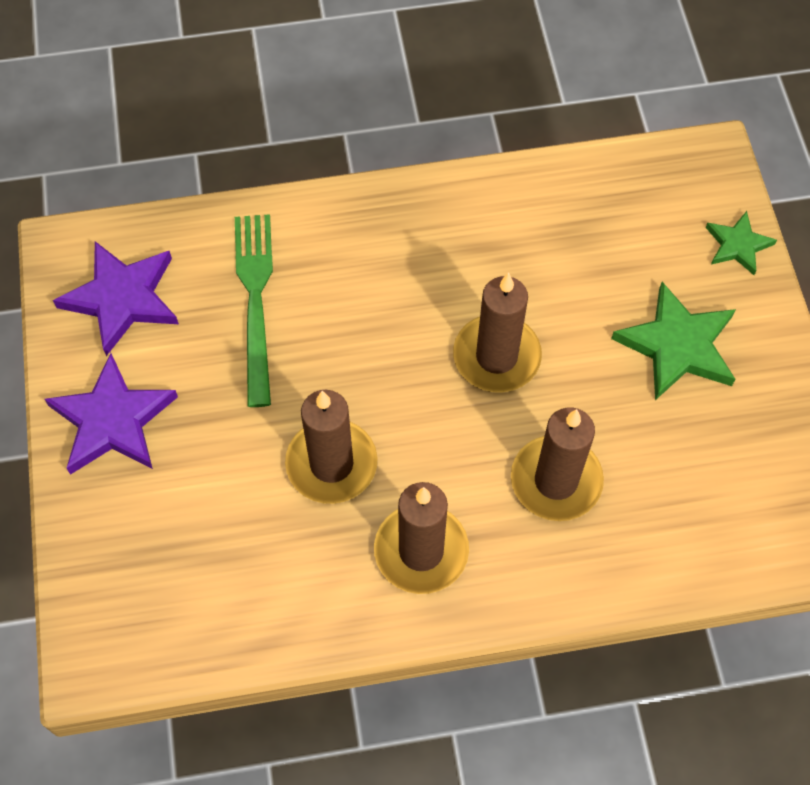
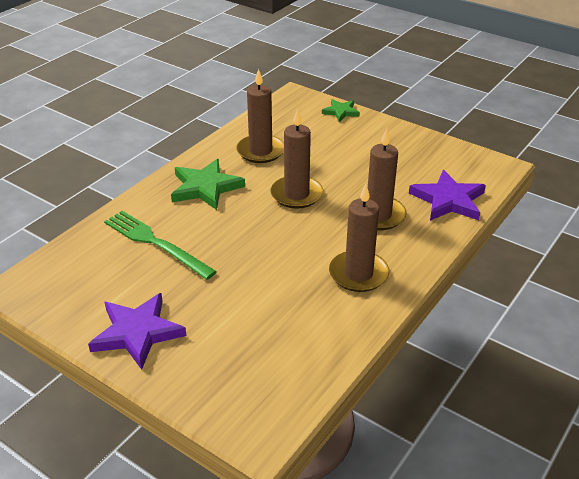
camera: 45 degrees left, 25 degrees down
(122, 298) = (79, 285): purple star -> purple star (448, 200)
(331, 464) = (275, 273): brown candle -> brown candle (260, 151)
(677, 345) = (362, 150): green star -> green star (205, 187)

